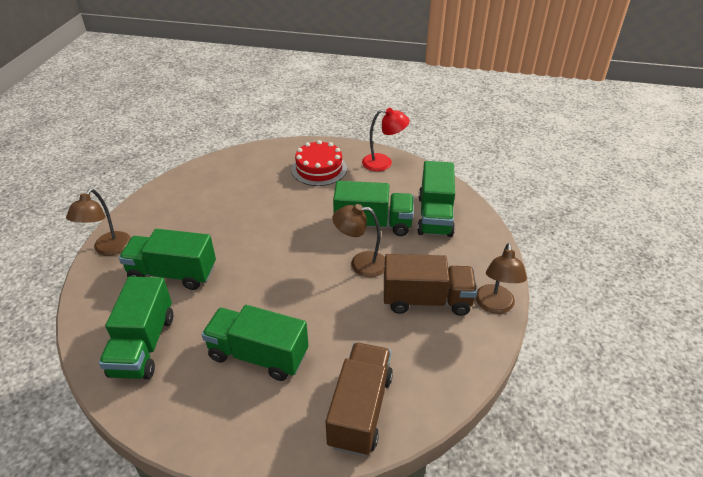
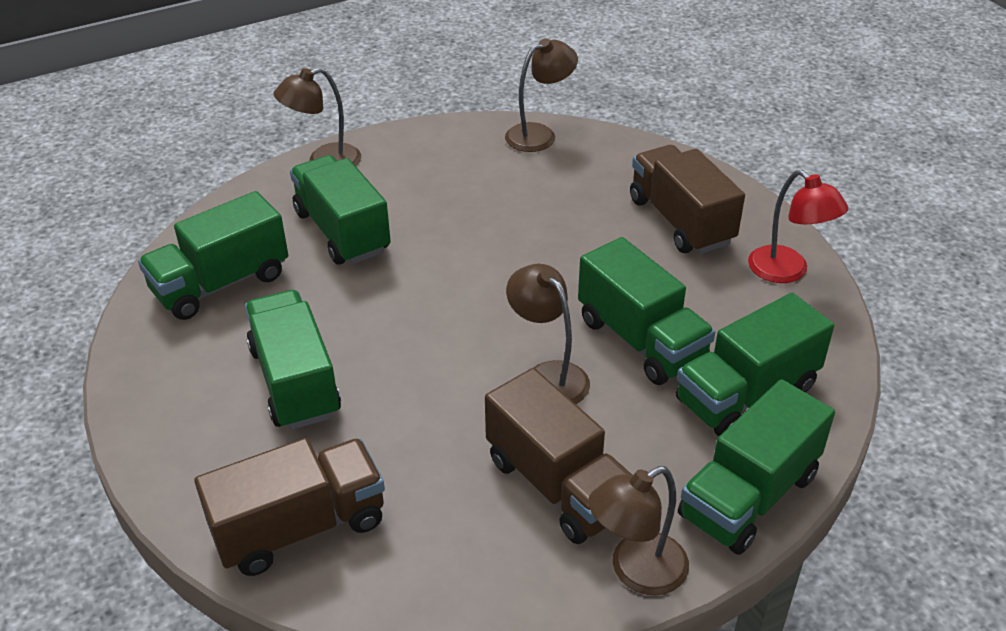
camera: 50 degrees right, 0 degrees up
(205, 170) = (539, 134): none -> brown lamp
(319, 169) = (681, 221): red cake -> brown truck
(486, 249) = (748, 495): none -> green truck

